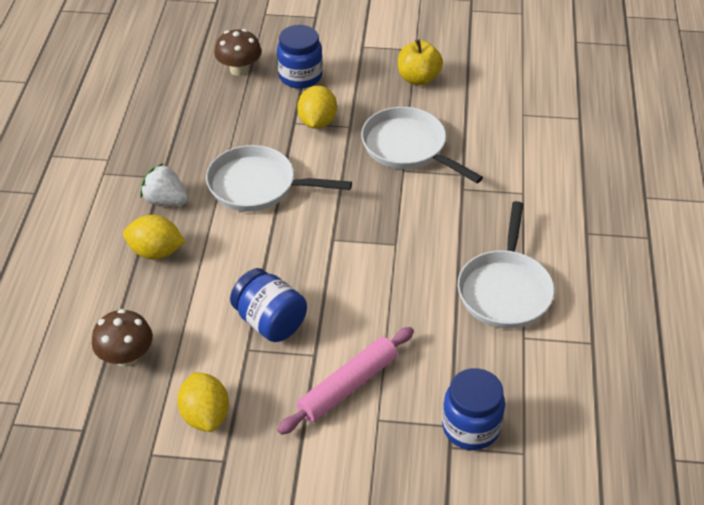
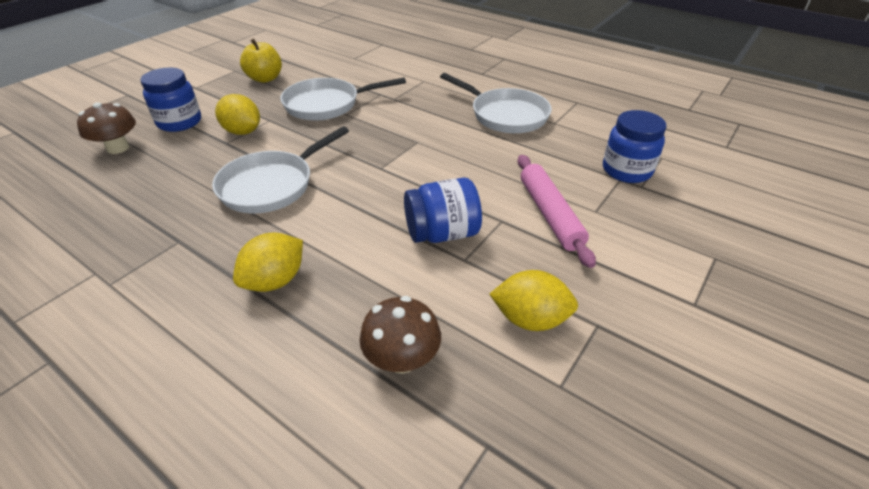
camera: 60 degrees left, 5 degrees down
(166, 201) = (214, 249): white strawberry -> none

